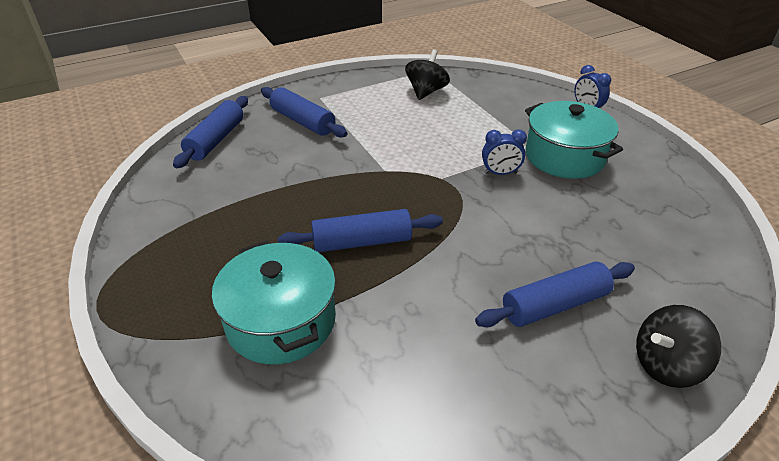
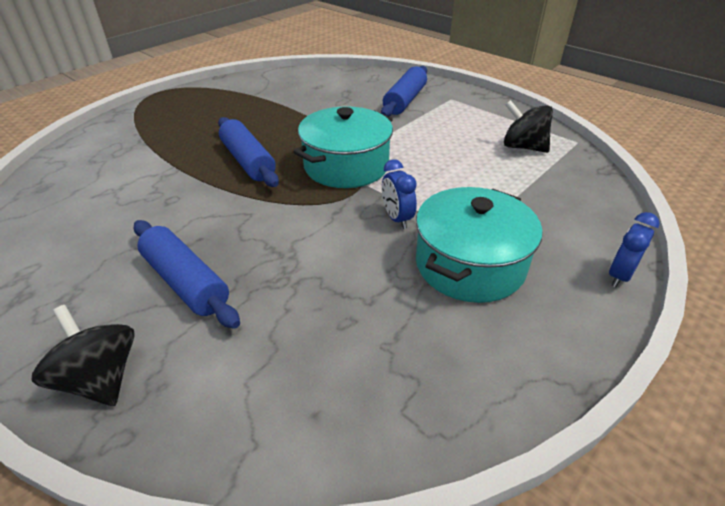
camera: 70 degrees right, 0 degrees up
(216, 140) = (350, 77): blue rolling pin -> none
(281, 321) = (151, 149): turquoise pot -> turquoise pot (346, 166)
(426, 92) = (523, 147): black spinning top -> black spinning top turned 150 degrees counterclockwise

